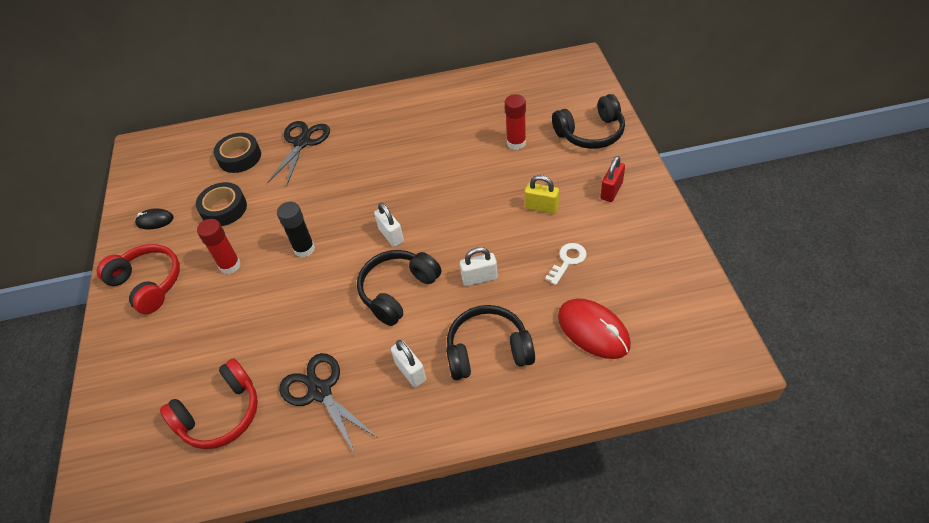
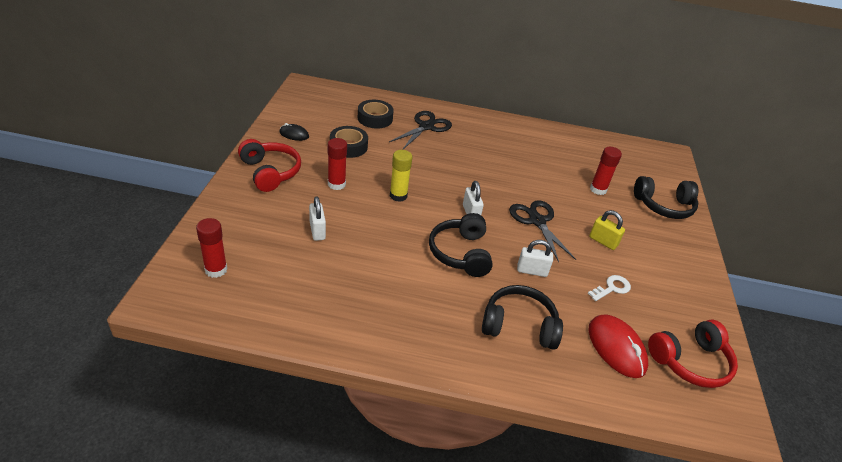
camera: 10 degrees right, 10 degrees down
(139, 437) = (216, 270): none -> red glue stick
(220, 414) = (284, 280): red headphones -> red headphones (690, 361)
(304, 249) = (398, 196): black glue stick -> yellow glue stick
(320, 391) = (368, 297): black scissors -> black scissors (537, 221)
(398, 291) = (460, 253): black headphones -> black headphones turned 60 degrees counterclockwise
(410, 371) = (448, 314): white padlock -> white padlock (317, 231)
(611, 191) = (668, 253): red padlock -> none

